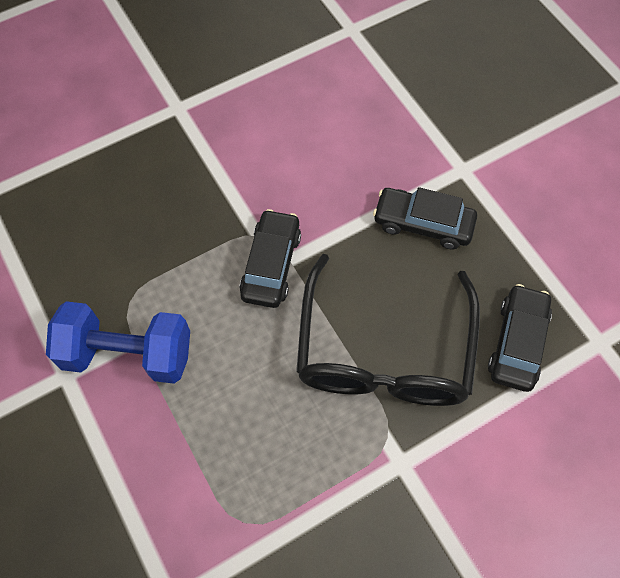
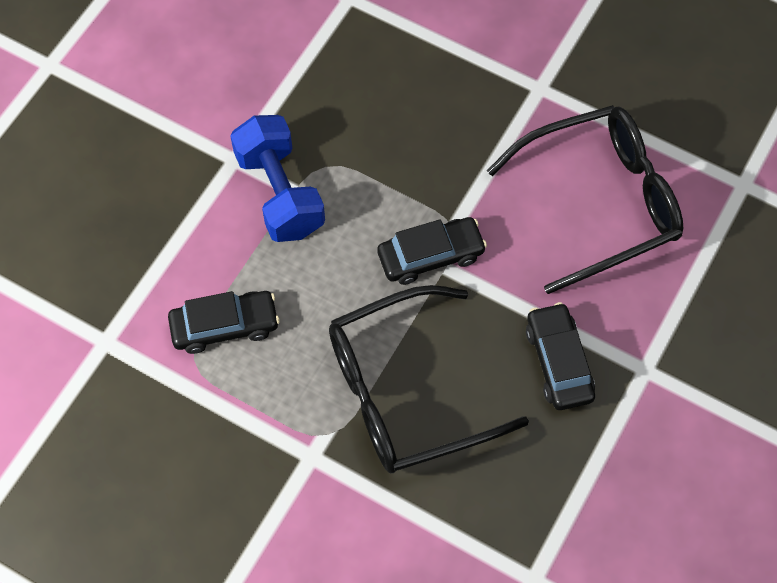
camera: 60 degrees right, 0 degrees up
(305, 121) = (602, 201): none -> black glasses
(517, 343) = (486, 503): black car -> black car (225, 326)

